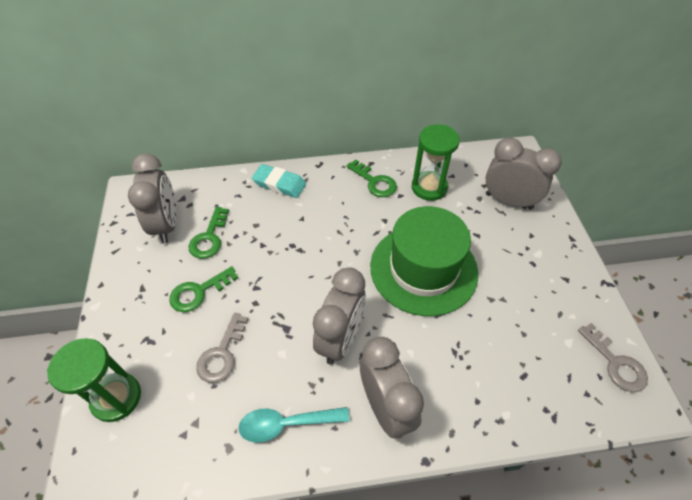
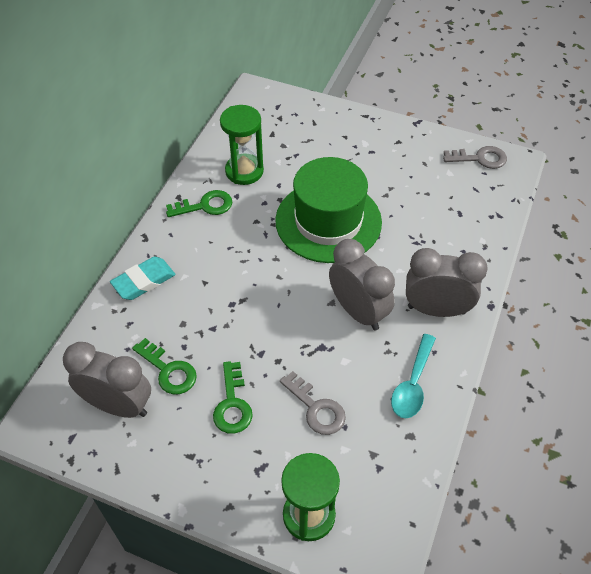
camera: 60 degrees left, 0 degrees up
(508, 201) = (301, 129): grey clock -> none

